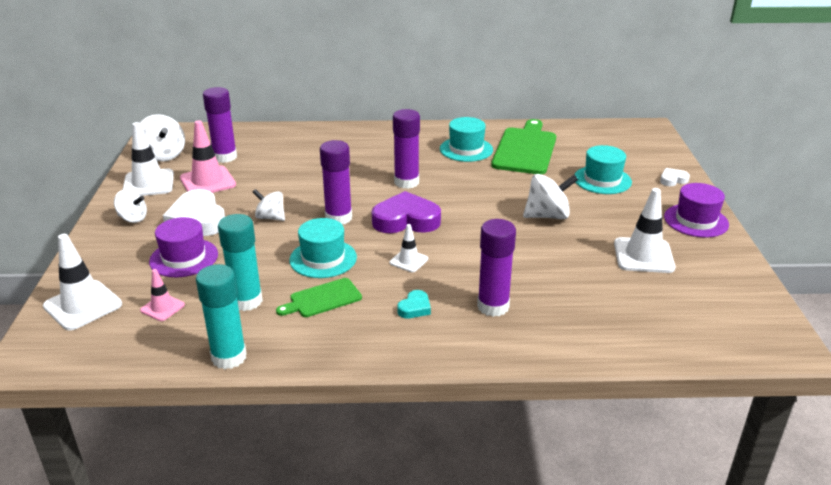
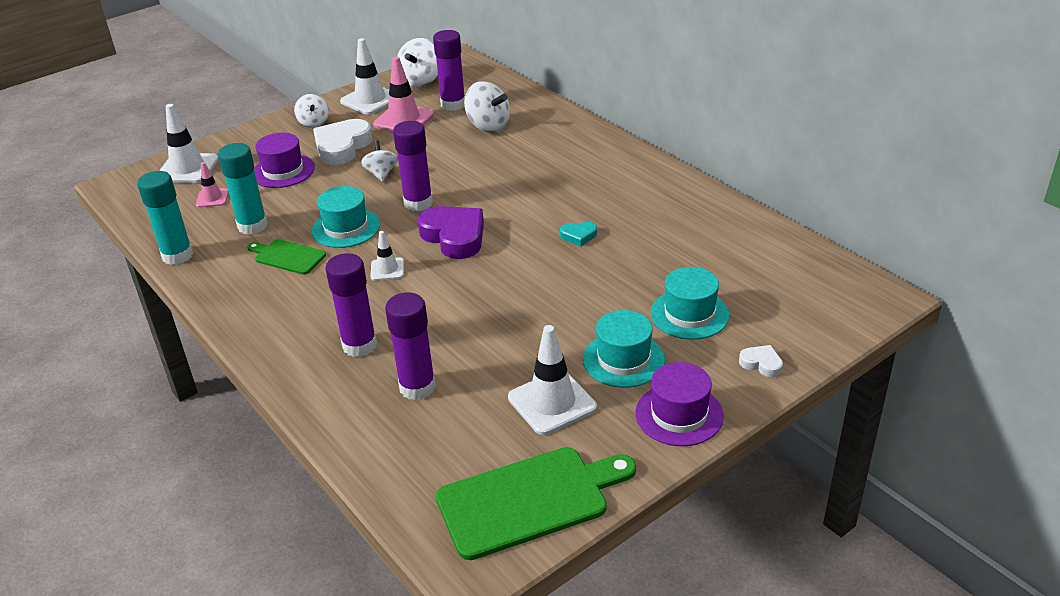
camera: 55 degrees right, 5 degrees up
(406, 182) = (524, 205): purple glue stick -> purple glue stick (417, 387)
(414, 308) = (317, 306): turquoise heart -> turquoise heart (578, 236)
(466, 149) = (638, 205): turquoise hat -> turquoise hat (623, 359)
(525, 149) = (691, 238): green cutting board -> green cutting board (529, 500)
(547, 216) = (561, 310): white spinning top -> white spinning top (488, 126)

